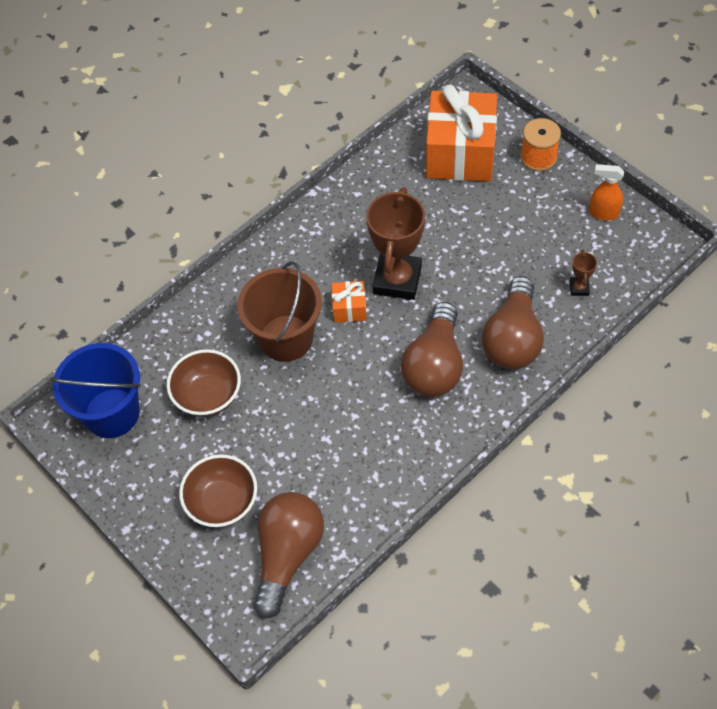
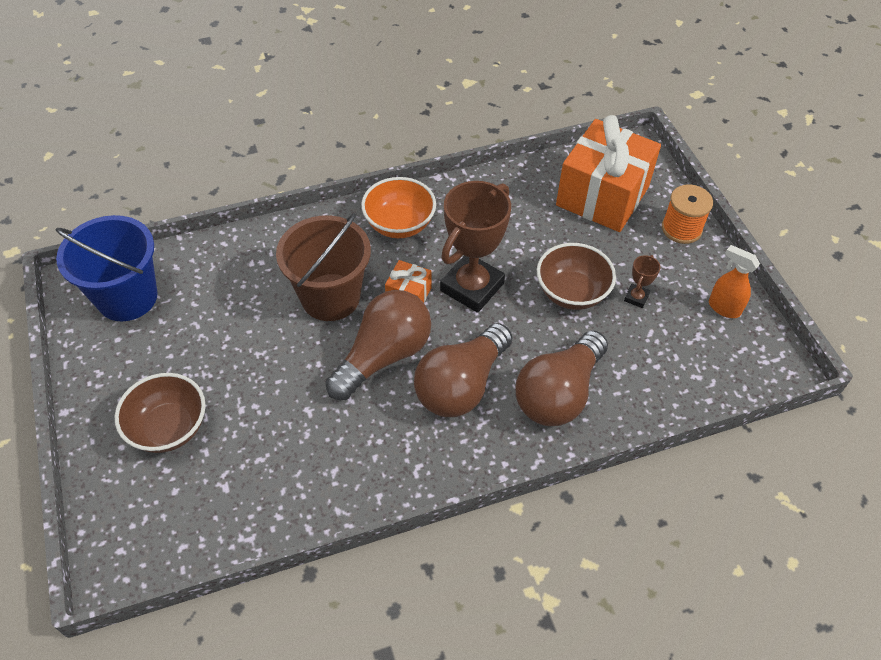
camera: 20 degrees right, 5 degrees down
(208, 396) = (223, 319): brown bowl -> brown bowl (571, 293)
(287, 555) = (196, 512): brown light bulb -> brown light bulb (384, 355)
(305, 250) = (399, 224): none -> orange bowl
(579, 288) = (658, 372): brown trophy -> brown trophy (636, 297)

